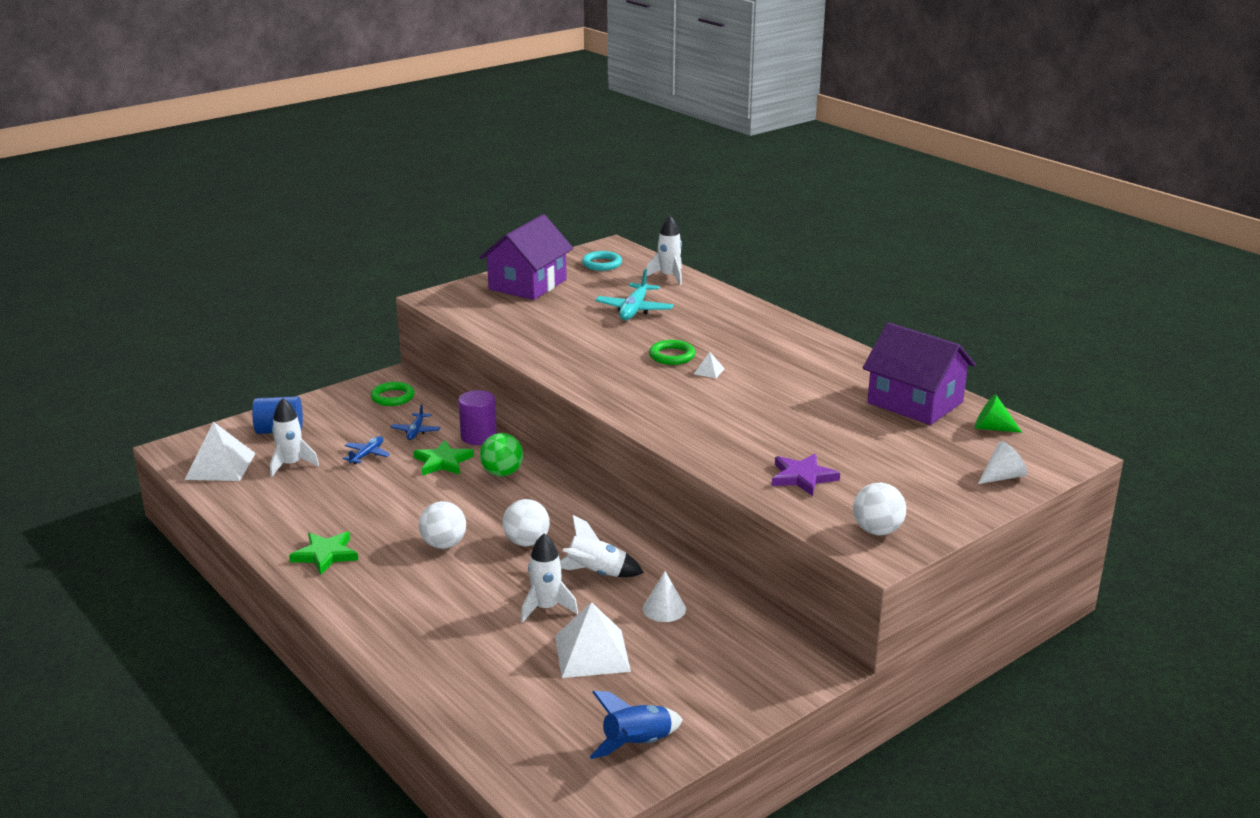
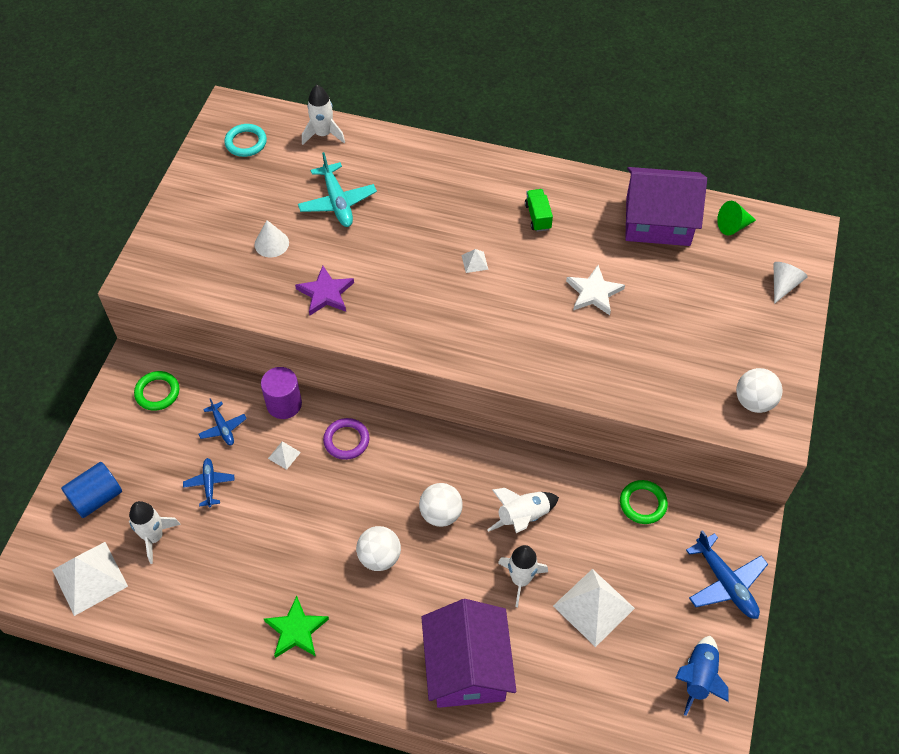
camera: 35 degrees left, 30 degrees up
(443, 462) = (284, 455): green star -> white pyramid
(502, 473) = (346, 440): green ball -> purple ring
(527, 284) = (207, 210): purple house -> purple house (467, 667)
(664, 609) = (602, 526): white cone -> white cone (271, 243)
(672, 356) = (427, 256): green ring -> green ring (643, 503)
(744, 696) = (725, 583): none -> blue plane
(797, 420) = (594, 292): none -> white star
(799, 366) = (538, 216): none -> green truck
(802, 477) = (655, 366): purple star -> purple star (325, 293)

